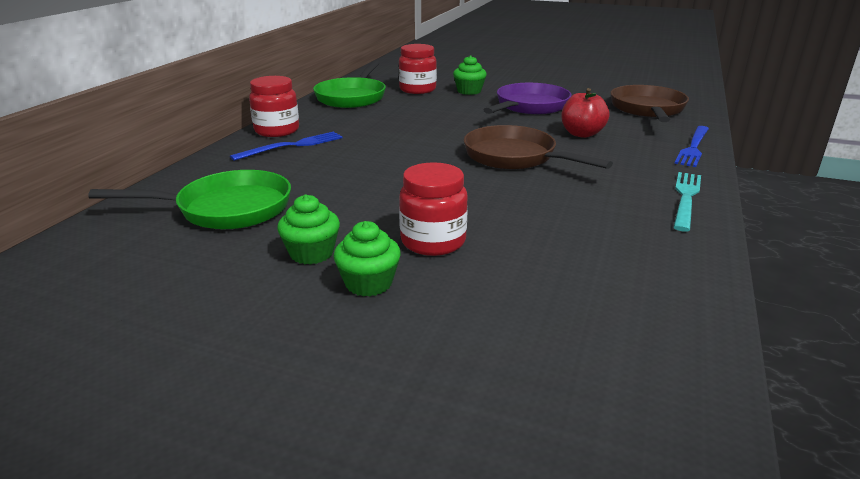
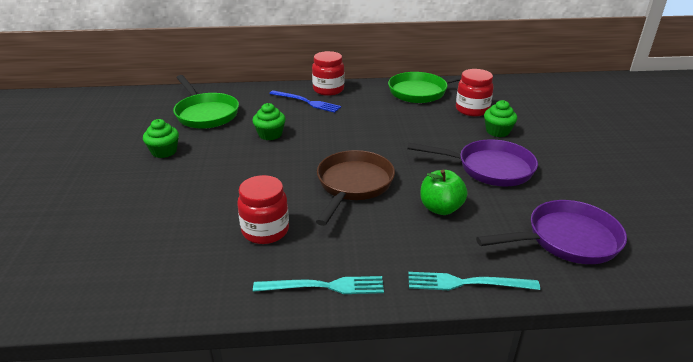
camera: 65 degrees right, 5 degrees up
(368, 283) = (136, 176): green cupcake -> green cupcake (270, 134)
(433, 241) = (192, 184): red jar -> red jar (265, 230)
(582, 134) = (441, 208): red apple -> green apple
(647, 109) = (567, 239): brown pan -> purple pan
(693, 147) = (467, 283): blue fork -> turquoise fork

